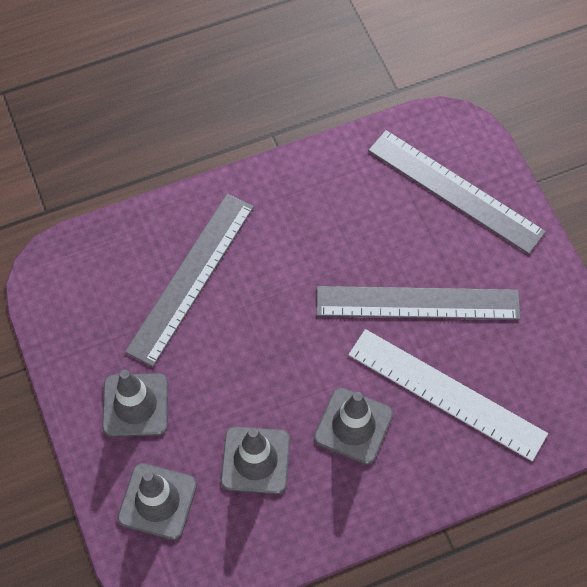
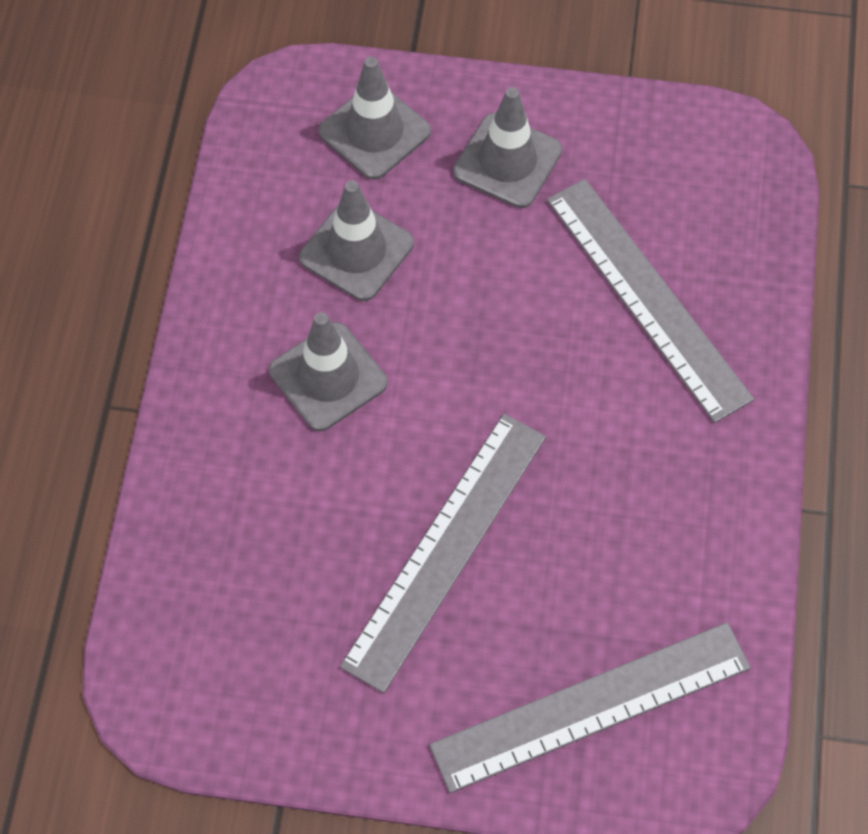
camera: 120 degrees right, 0 degrees up
(446, 393) = (298, 509): white ruler -> none

